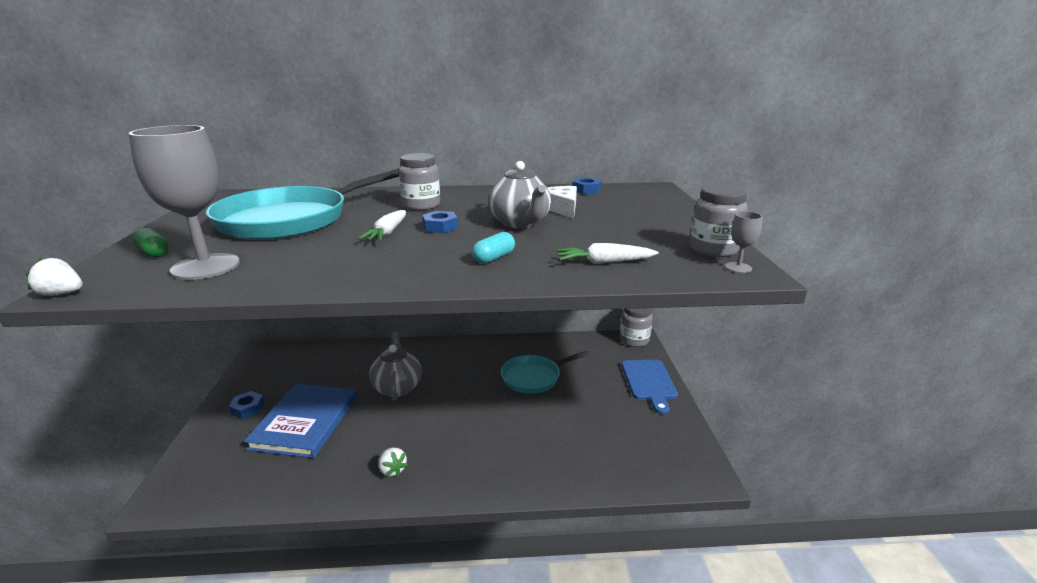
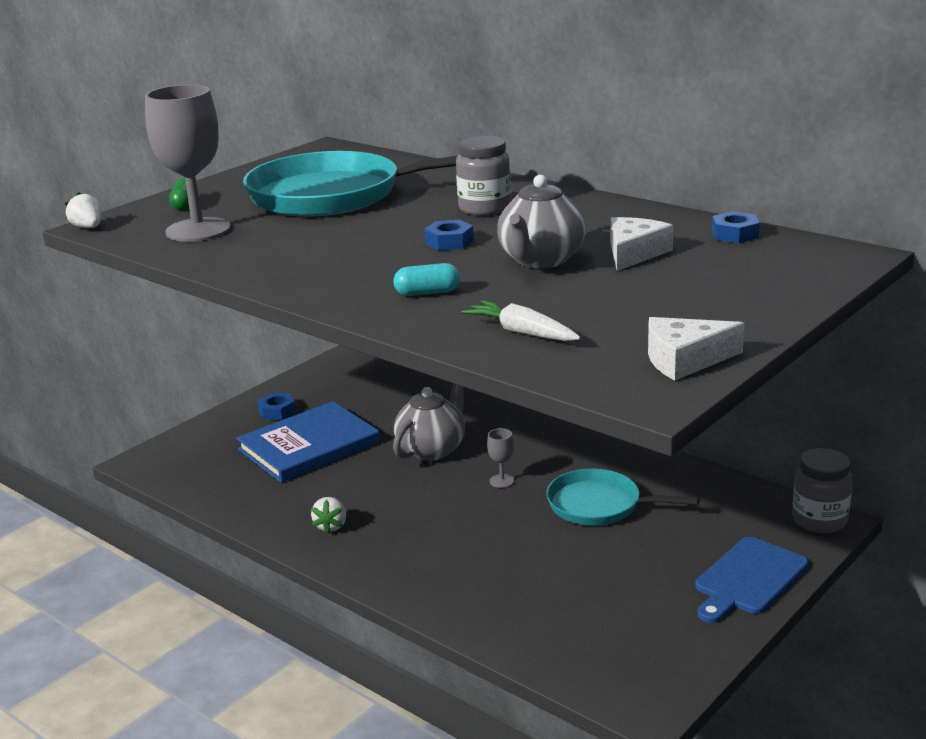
camera: 45 degrees right, 0 degrees up
(387, 233) = (388, 235): white carrot -> none
(713, 249) = (685, 360): grey jar -> white cheese
(738, 267) = (654, 388): grey goblet -> grey goblet (502, 481)

